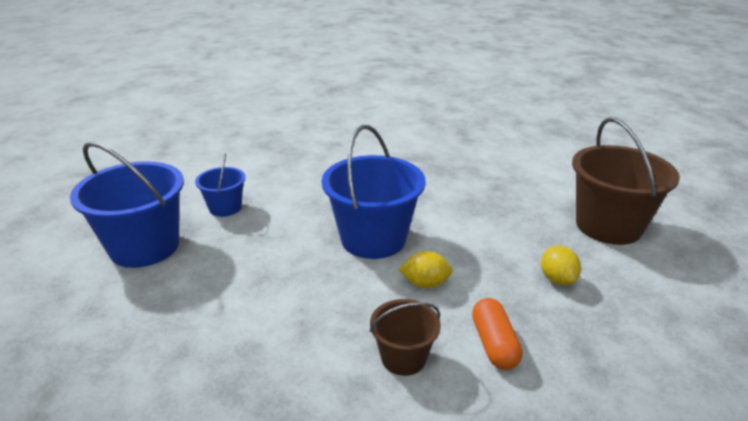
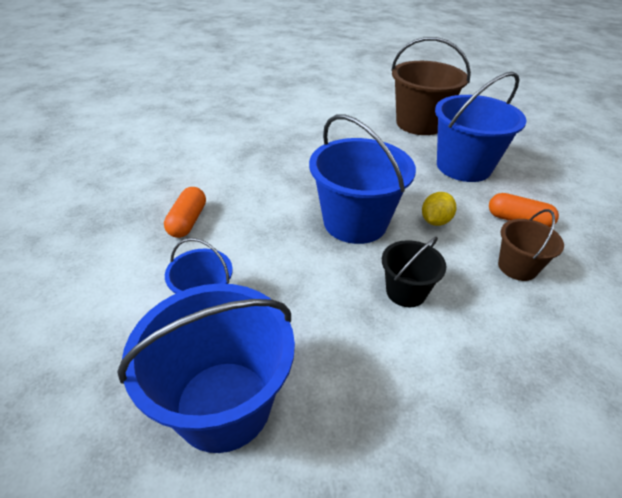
camera: 60 degrees left, 10 degrees up
(299, 170) = (187, 221): none -> orange capsule
(304, 292) = (406, 292): none -> black bucket
(557, 279) = (463, 167): yellow lemon -> blue bucket

